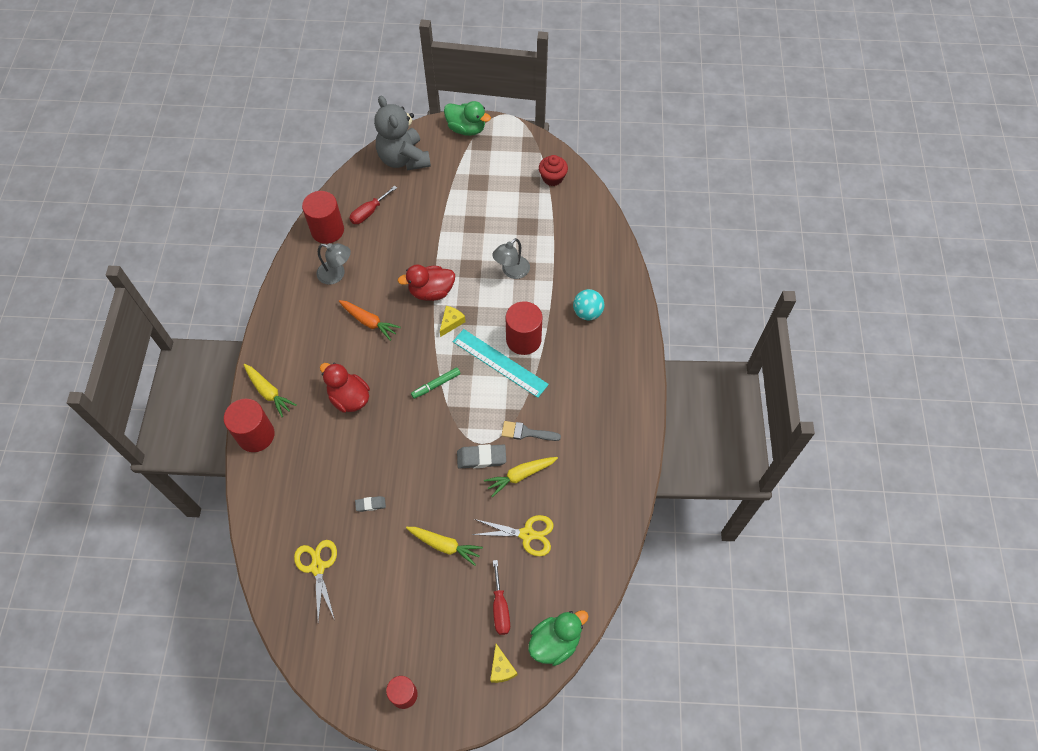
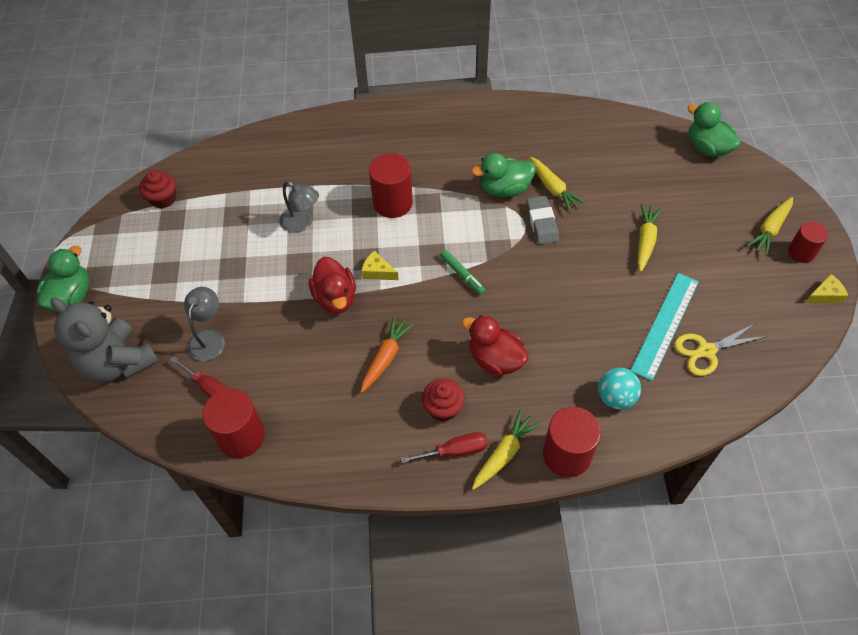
camera: 95 degrees left, 5 degrees down
(316, 356) = (443, 408): none -> red cupcake
(336, 274) = (315, 410): grey lamp -> grey lamp (209, 338)
(349, 398) = (495, 359): red duck -> red duck turned 90 degrees clockwise
(370, 504) = (621, 313): grey eraser -> none
(403, 159) = (118, 363): grey teddy bear -> grey teddy bear turned 75 degrees clockwise
(437, 673) = (770, 229): none -> yellow carrot
(500, 362) = (425, 220): turquoise ruler -> turquoise ruler (665, 325)
(500, 608) = (691, 190): red screwdriver -> red screwdriver (455, 451)
(501, 668) = (746, 183): yellow cheese -> yellow cheese (825, 295)
(526, 432) = (504, 189): grey brush -> green duck
(527, 534) = (613, 177): yellow scissors -> none
(587, 312) = (352, 152): turquoise ball -> turquoise ball (615, 397)

